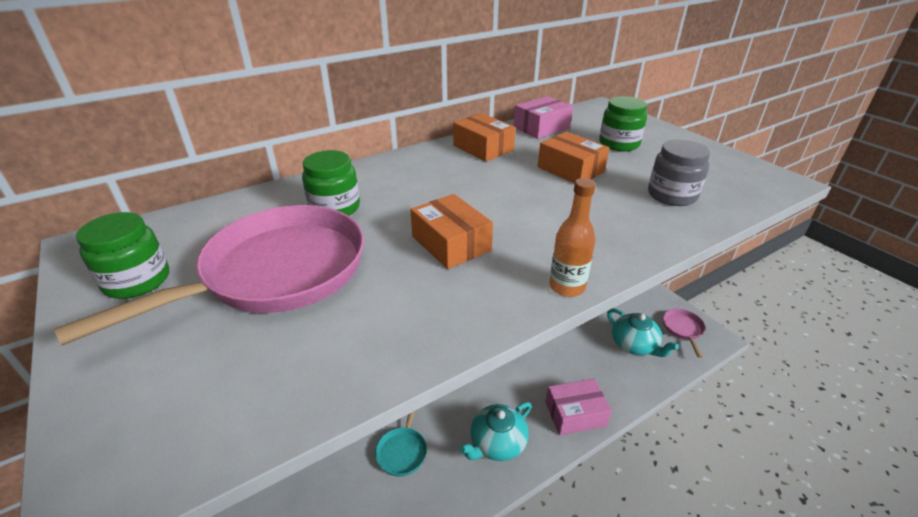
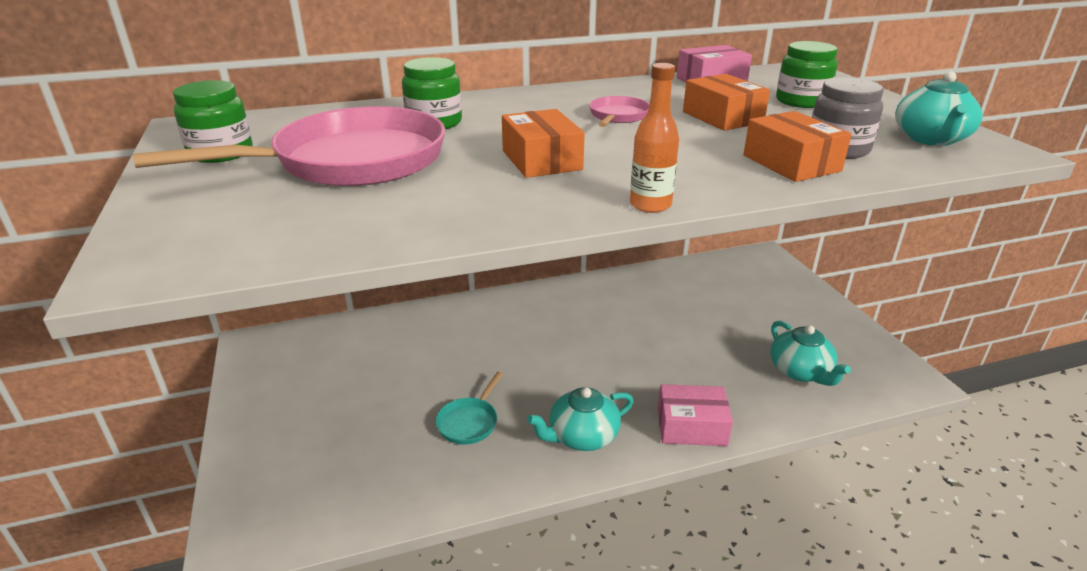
camera: 15 degrees right, 5 degrees down
(483, 148) = (628, 92): orange box -> orange box (791, 163)
(683, 329) = (877, 366): pink pan -> pink pan (618, 116)
(728, 175) = (931, 139): none -> turquoise teapot

